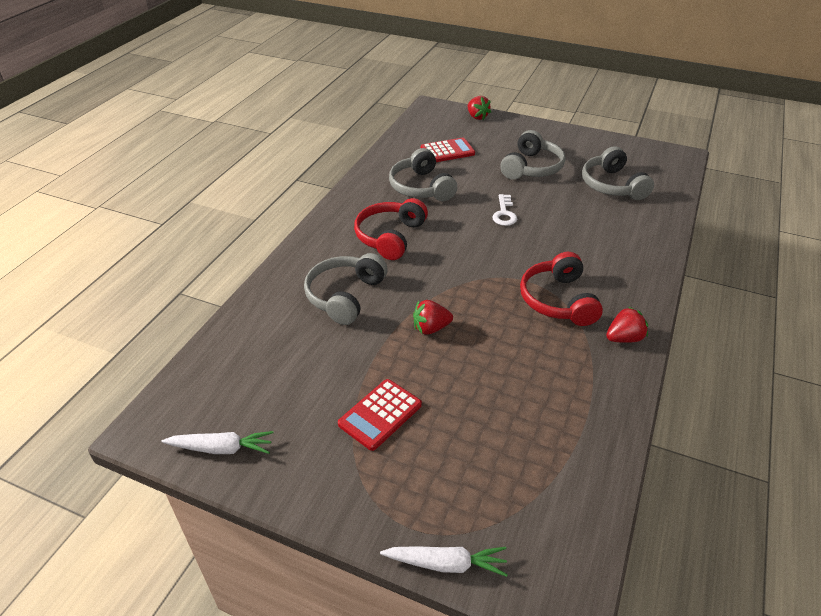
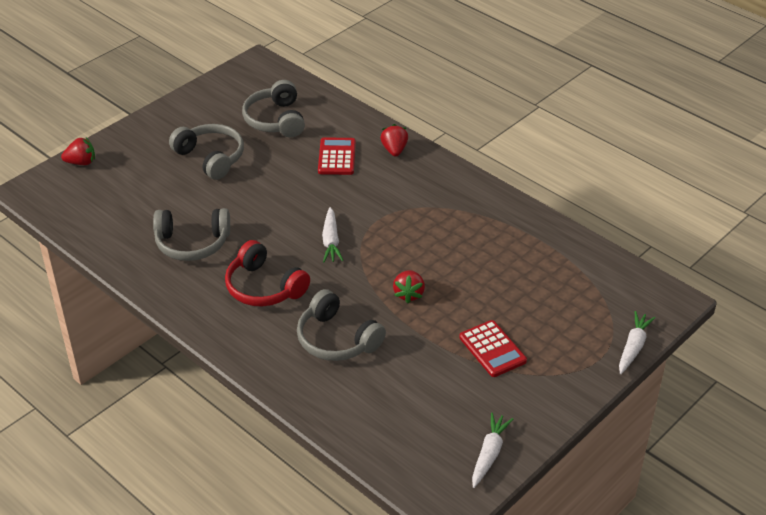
camera: 70 degrees left, 0 degrees up
(447, 151) = (136, 205): red calculator -> red calculator (337, 157)
(474, 259) = (331, 241): none -> white carrot
(504, 213) = (275, 201): white key -> none
(558, 300) = (412, 210): red headphones -> none
(612, 185) = (275, 120): grey headphones -> grey headphones turned 75 degrees clockwise
(624, 338) = (472, 191): red strawberry -> red strawberry (394, 150)

